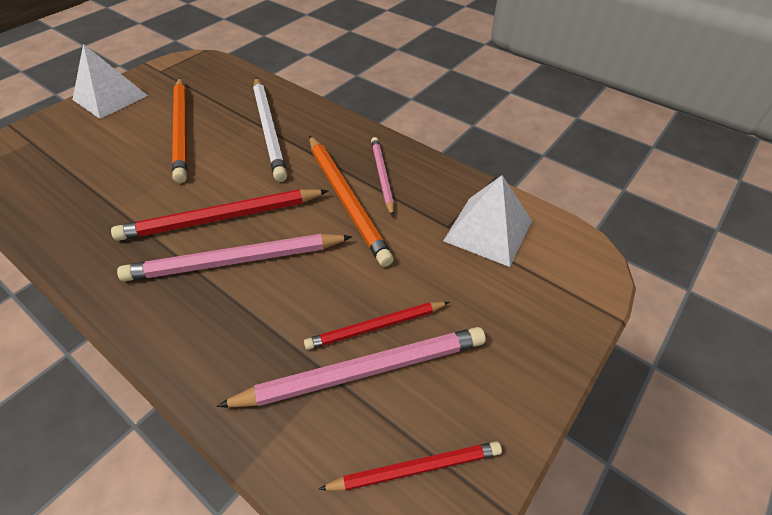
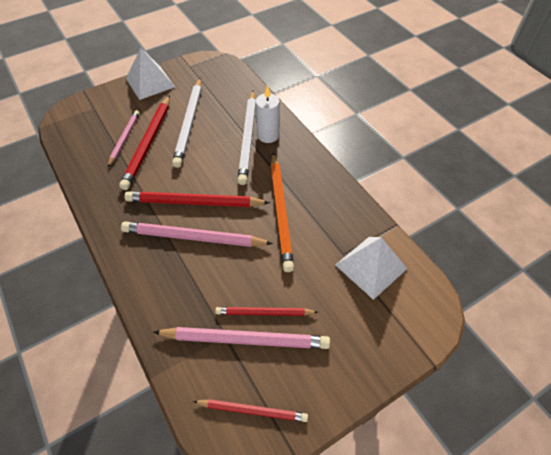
camera: 20 degrees right, 5 degrees up
(129, 164) = (148, 143): none -> red pencil
(182, 130) = (189, 123): orange pencil -> white pencil
(294, 121) = (268, 135): none -> white candle
(382, 176) = (313, 200): pink pencil -> pink pencil (124, 139)

